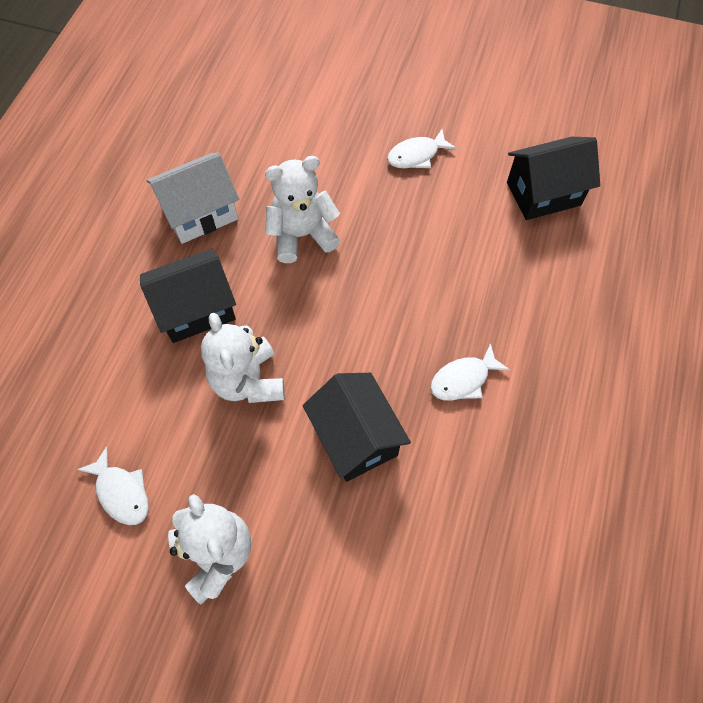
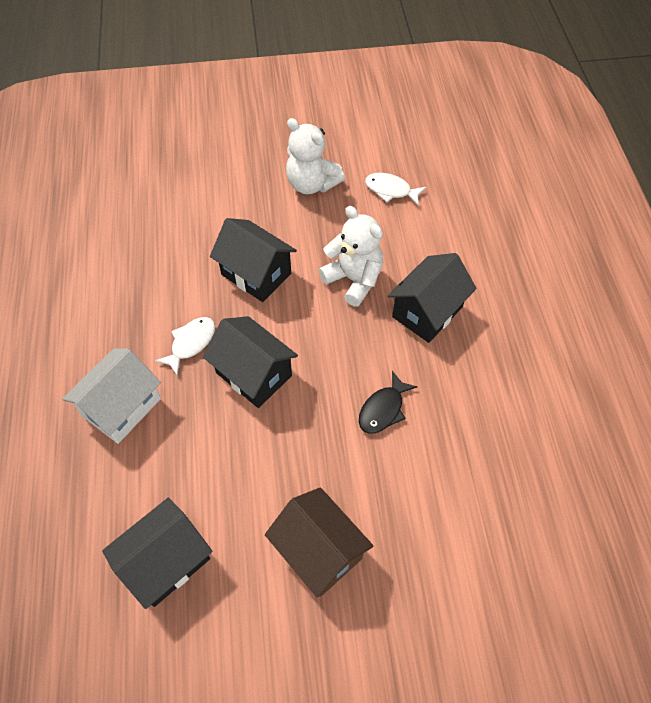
camera: 155 degrees right, 5 degrees down
(200, 213) = (485, 391): white house -> white house (122, 407)
(302, 235) = (383, 409): white teddy bear -> black fish
(409, 317) = (253, 374): none -> black house
(416, 155) = (319, 551): white fish -> brown house

